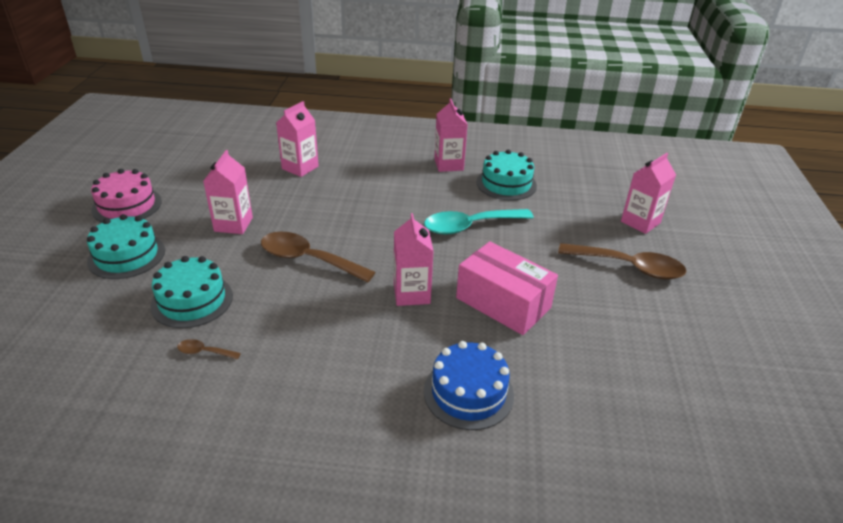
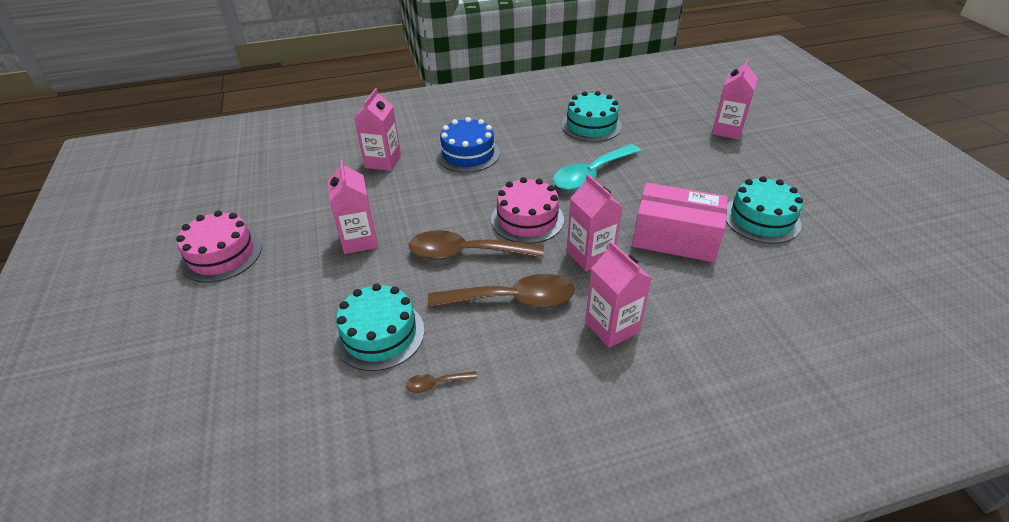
camera: 20 degrees left, 5 degrees up
(127, 256) = (266, 310): turquoise cake -> turquoise cake (761, 219)
(381, 247) = (527, 219): none -> pink cake
(448, 164) = (525, 121): pink carton -> pink carton (612, 327)
(468, 393) = (711, 331): blue cake -> blue cake (468, 154)
(629, 267) = (749, 173): brown spoon -> brown spoon (512, 300)

